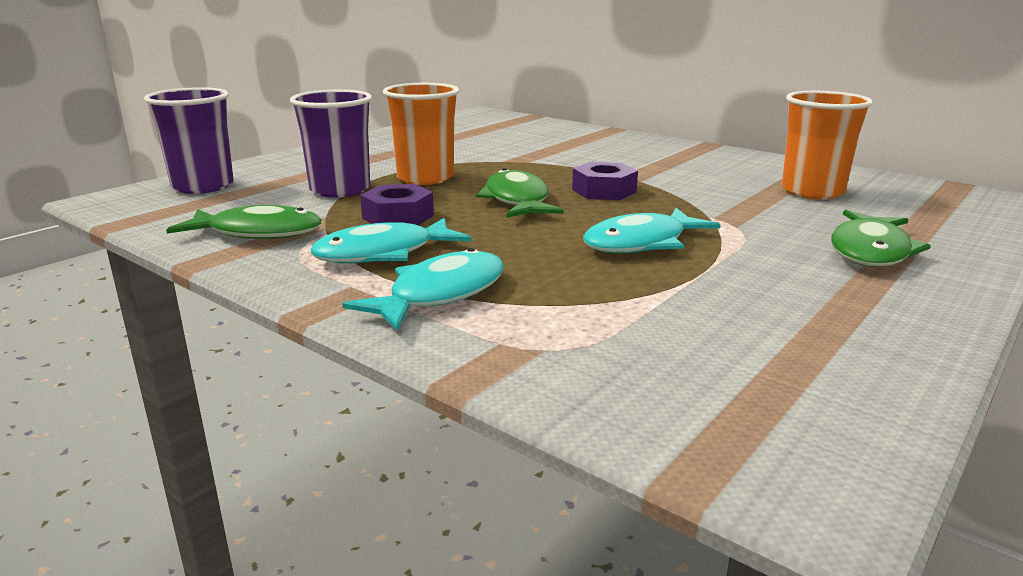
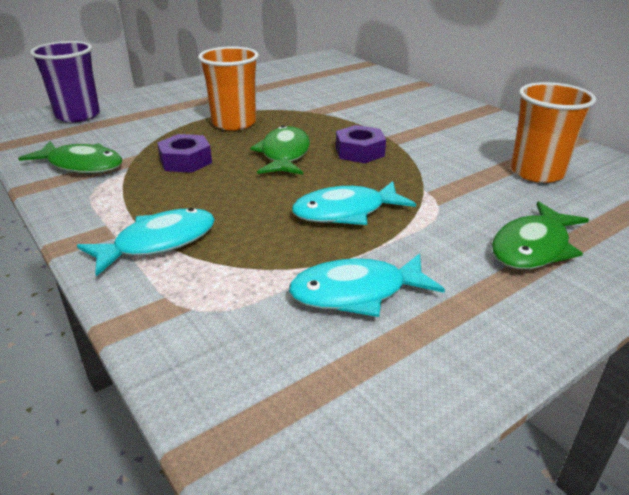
camera: 15 degrees right, 10 degrees up
(340, 190) = (165, 129): purple cup -> none
(383, 253) = (149, 197): turquoise fish -> turquoise fish (357, 292)

